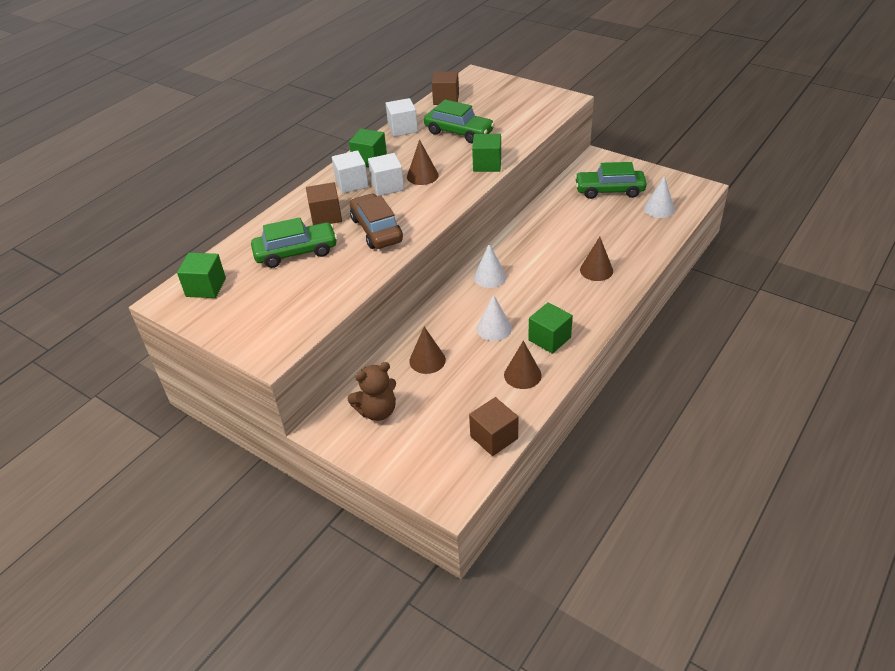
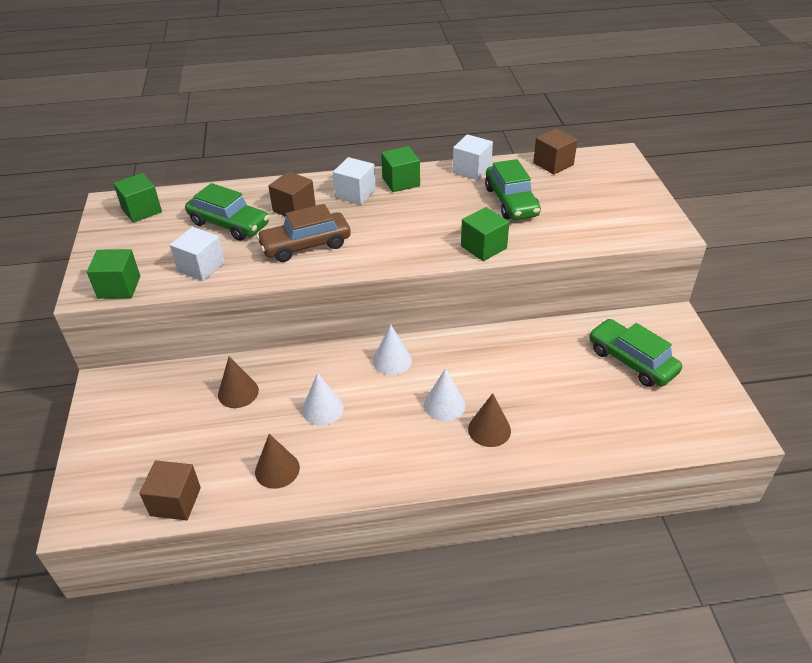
camera: 45 degrees right, 0 degrees up
(376, 230) = (305, 245): brown car -> brown car turned 135 degrees counterclockwise
(377, 411) = (148, 402): brown teddy bear -> none
(387, 186) = (375, 213): white cube -> white cube (201, 267)
(422, 176) = (415, 222): brown cone -> none
(549, 339) = (347, 458): green cube -> green cube (119, 287)
(659, 209) = (654, 418): white cone -> white cone (444, 405)

